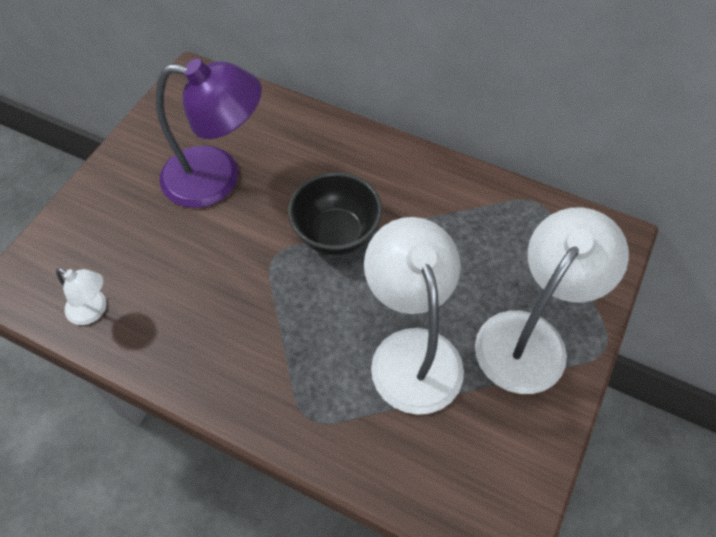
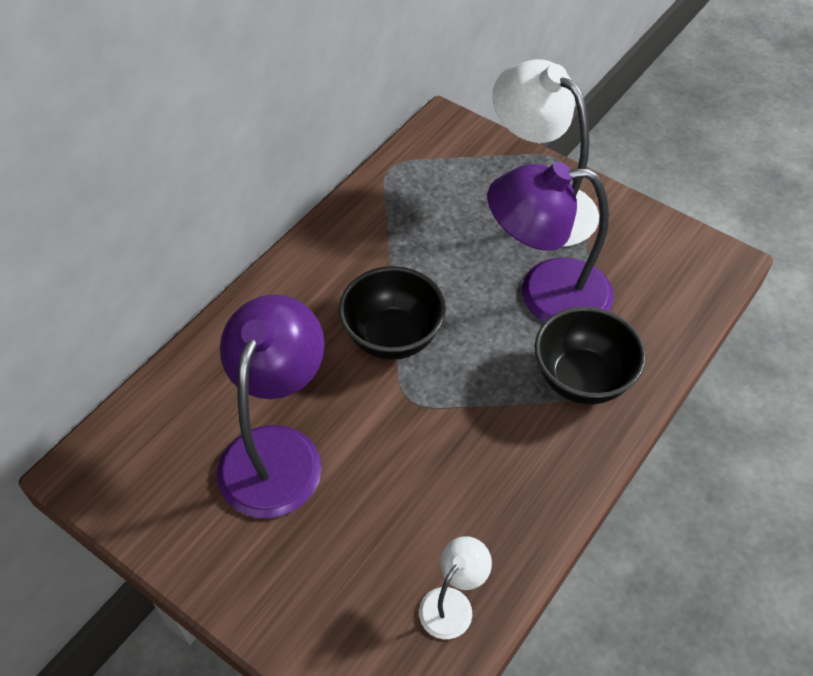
camera: 80 degrees left, 5 degrees down
(316, 391) = (582, 379): none -> black bowl
(411, 351) = (545, 294): white lamp -> purple lamp

